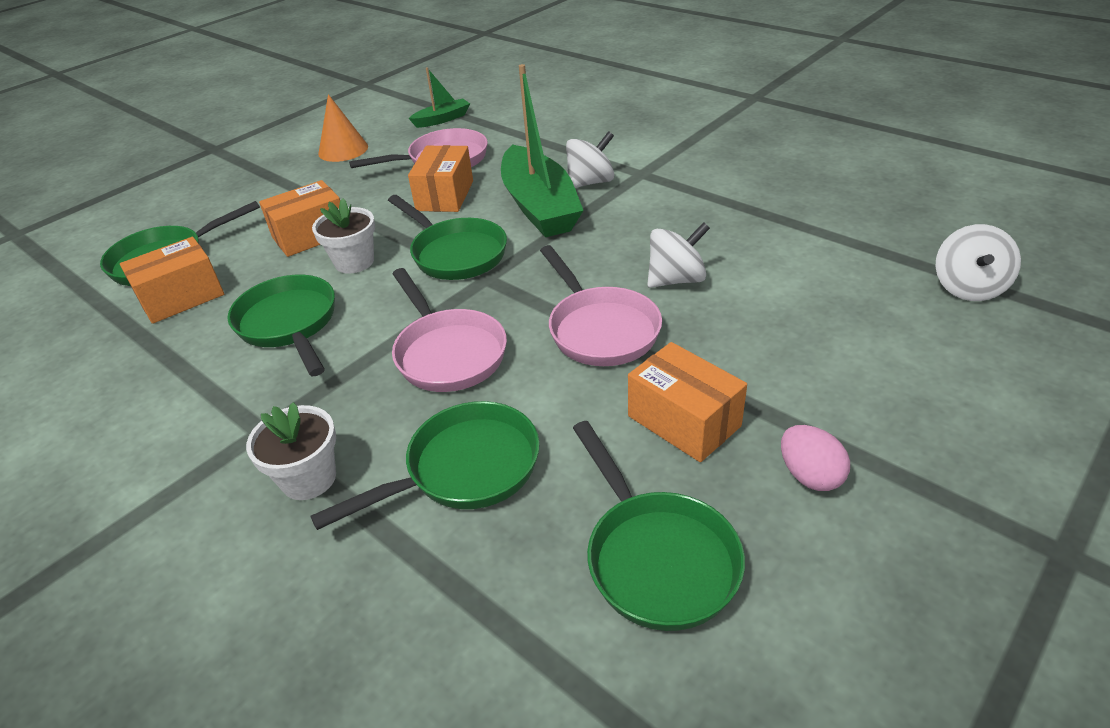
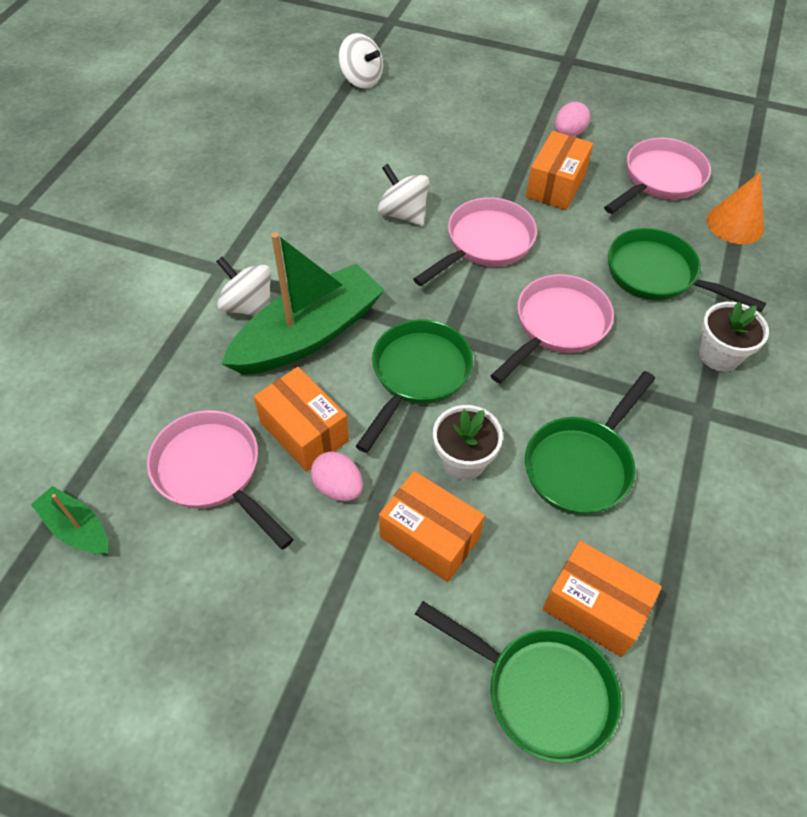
camera: 115 degrees left, 15 degrees up
(343, 150) = (192, 629): orange cone -> orange cone (735, 224)
(386, 204) = (338, 487): none -> pink egg
(445, 196) = (304, 431): orange box -> orange box turned 60 degrees clockwise
(656, 557) = (660, 180): green pan -> pink pan
(968, 288) = (361, 80): white spinning top -> white spinning top turned 45 degrees clockwise

